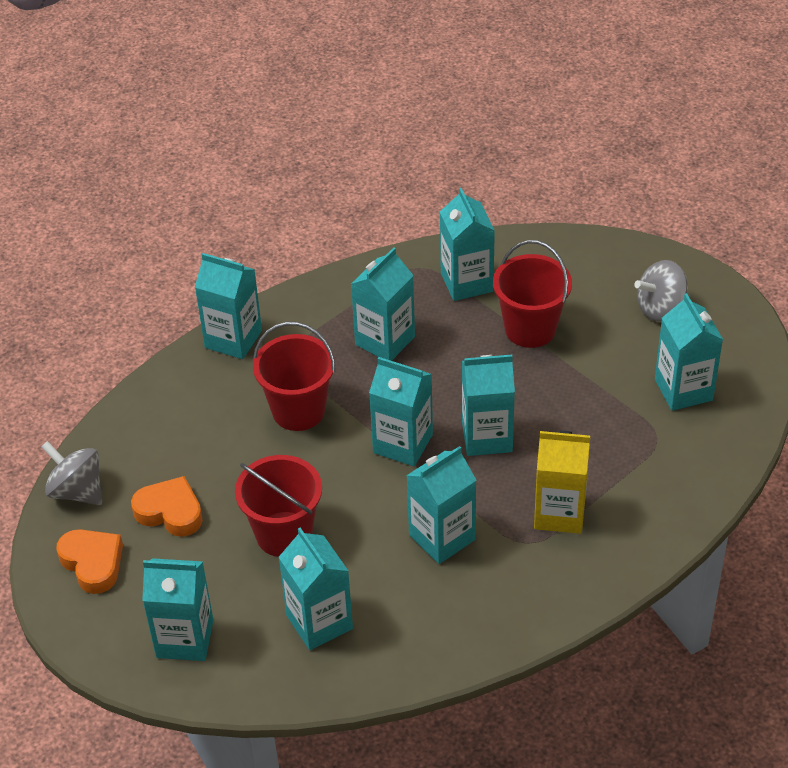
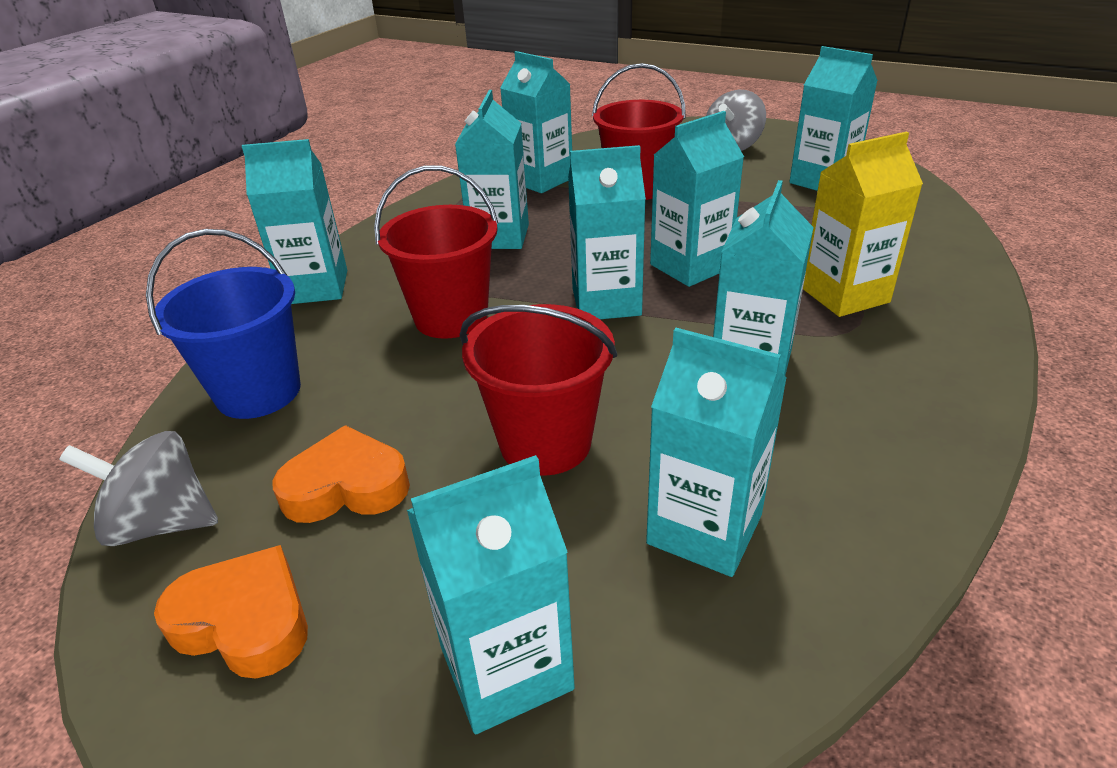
camera: 30 degrees left, 10 degrees down
(157, 421) = (258, 392): none -> blue bucket

